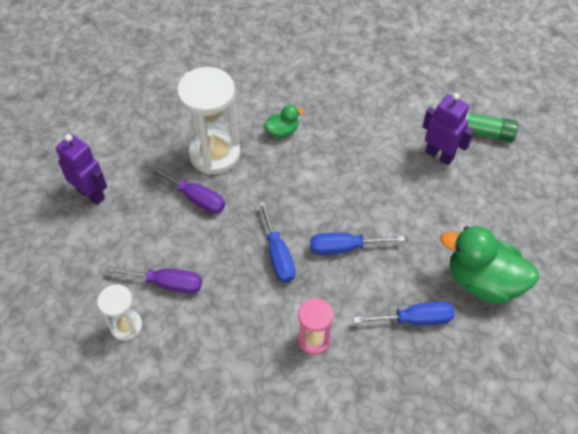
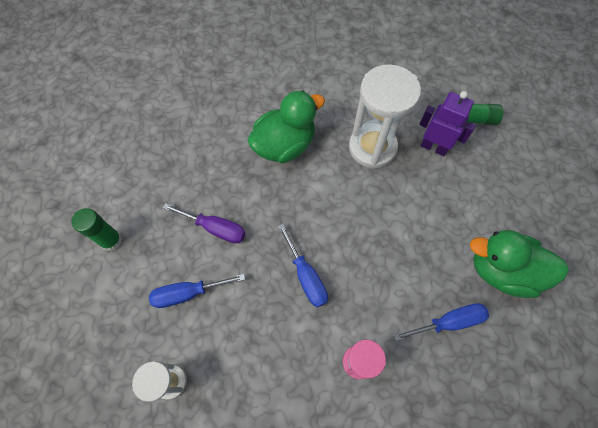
camera: 10 degrees left, 10 degrees up
(91, 194) = (111, 241): purple robot -> green glue stick
(167, 283) = (203, 326): purple screwdriver -> none
(215, 154) = (225, 178): white hourglass -> white hourglass (372, 147)
(282, 131) = (284, 145): green duck -> green duck, size x2.03
(344, 247) = (366, 257): blue screwdriver -> blue screwdriver (188, 293)

